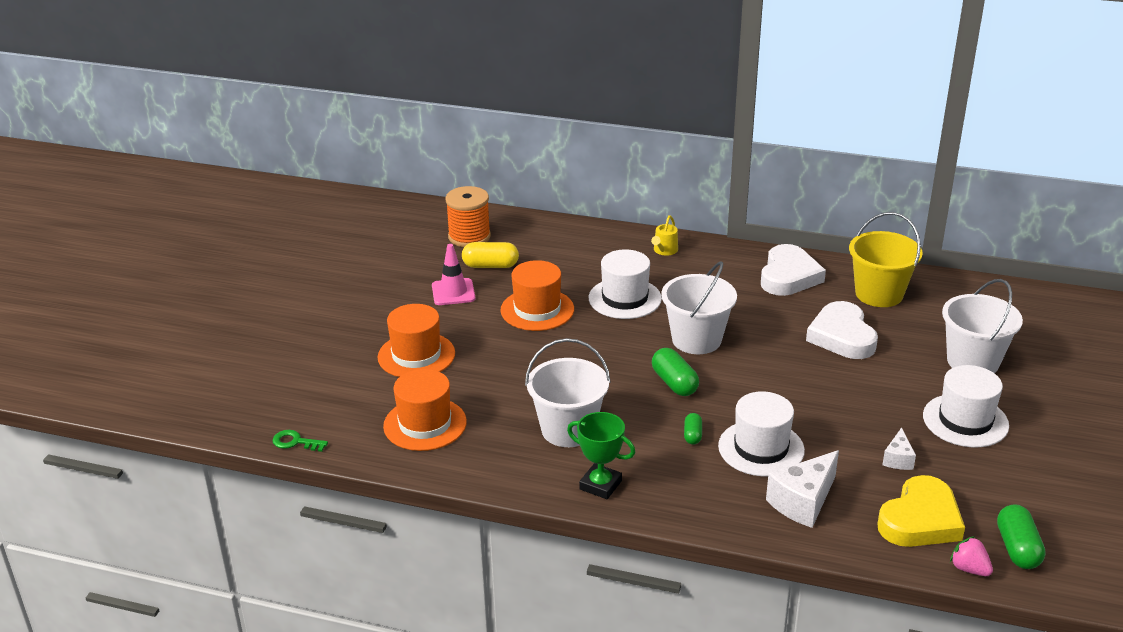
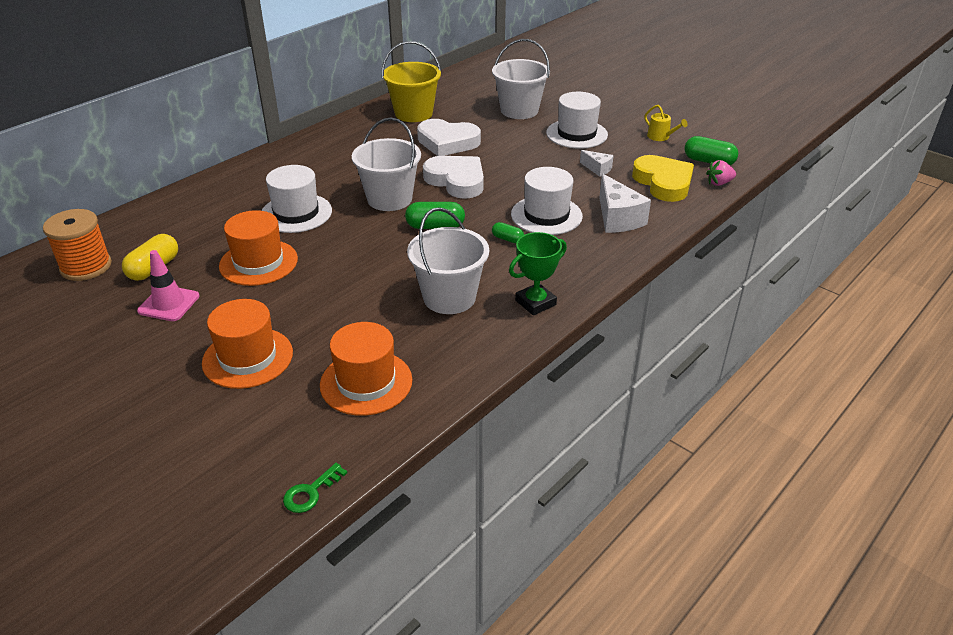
camera: 65 degrees left, 5 degrees up
(664, 250) = (252, 174): yellow watering can -> yellow watering can (660, 137)
(788, 276) = (353, 137): white heart -> white heart (456, 181)

